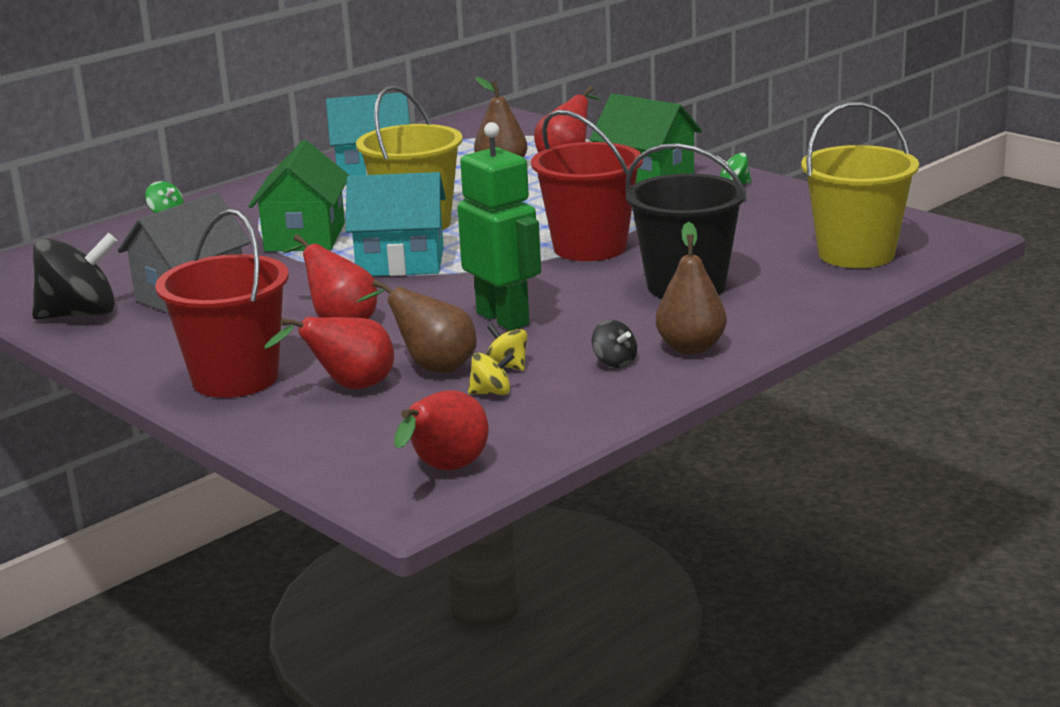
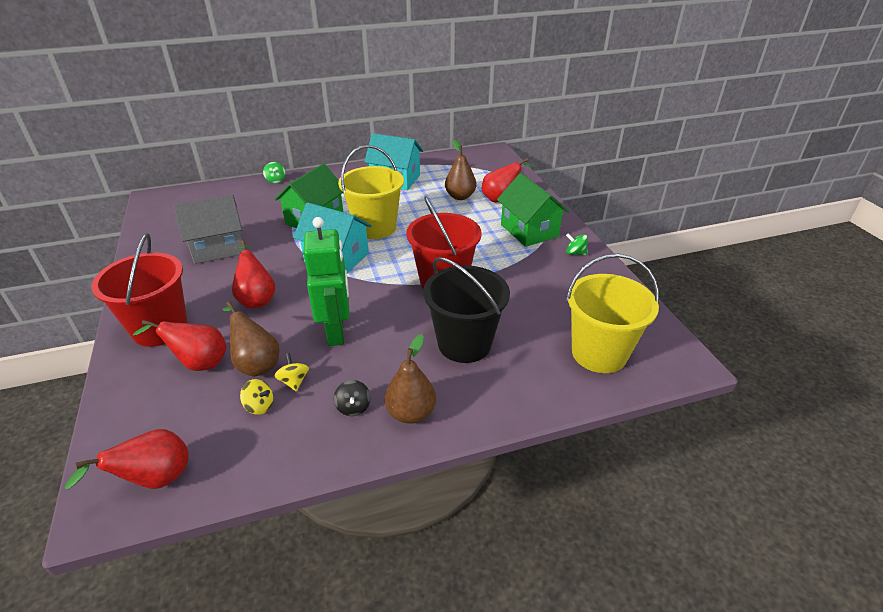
camera: 25 degrees right, 15 degrees up
(80, 314) = (160, 243): black spinning top -> none

